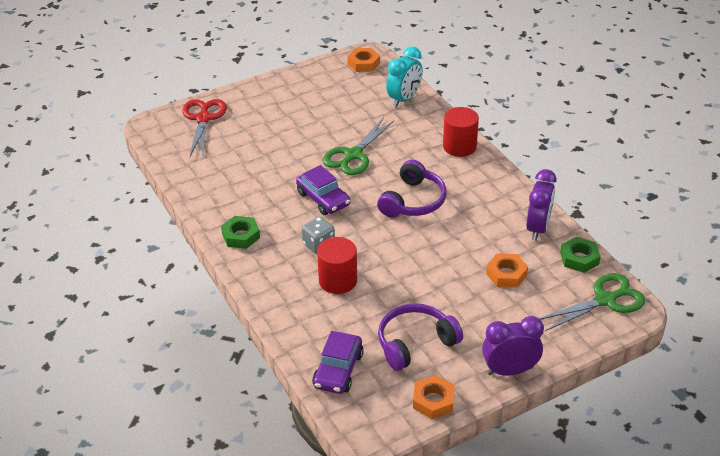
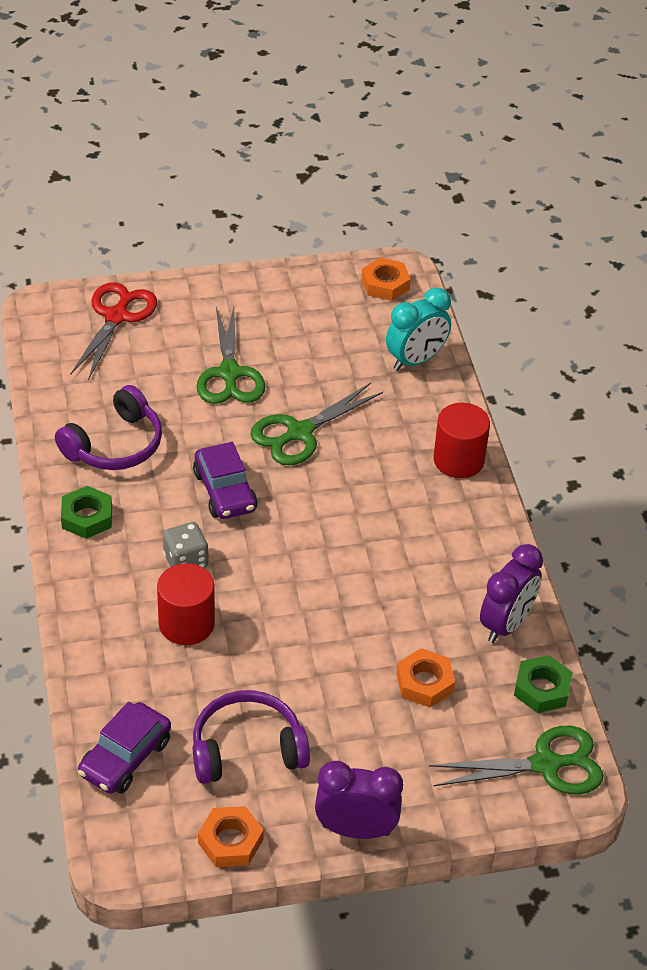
camera: 15 degrees right, 5 degrees up
(292, 133) = (229, 373): none -> green scissors
(413, 201) = (349, 530): purple headphones -> purple headphones (115, 445)

